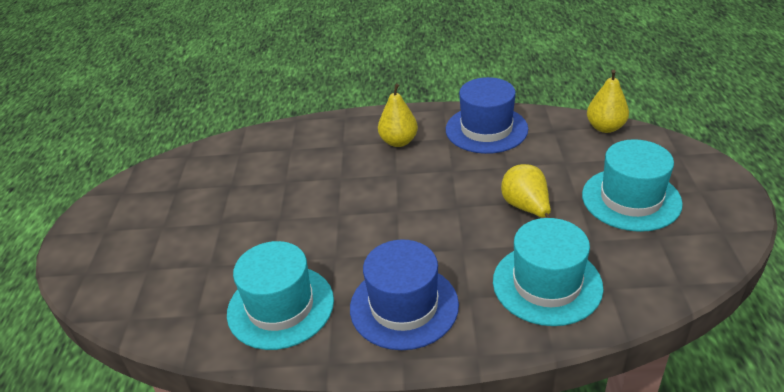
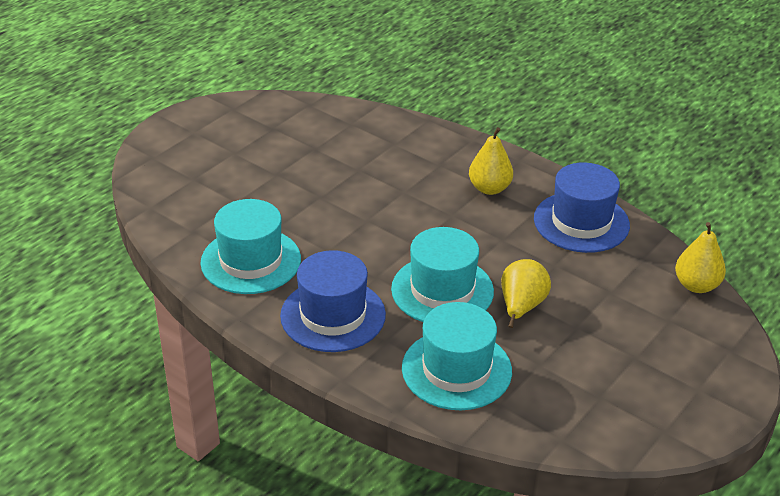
camera: 35 degrees right, 0 degrees up
(631, 199) = (623, 356): turquoise hat -> turquoise hat (442, 290)

